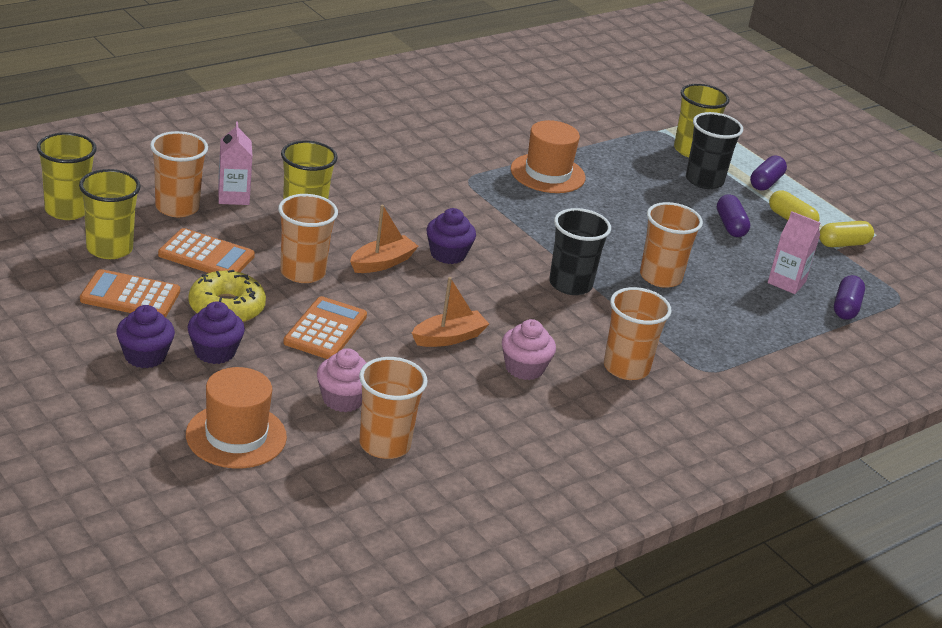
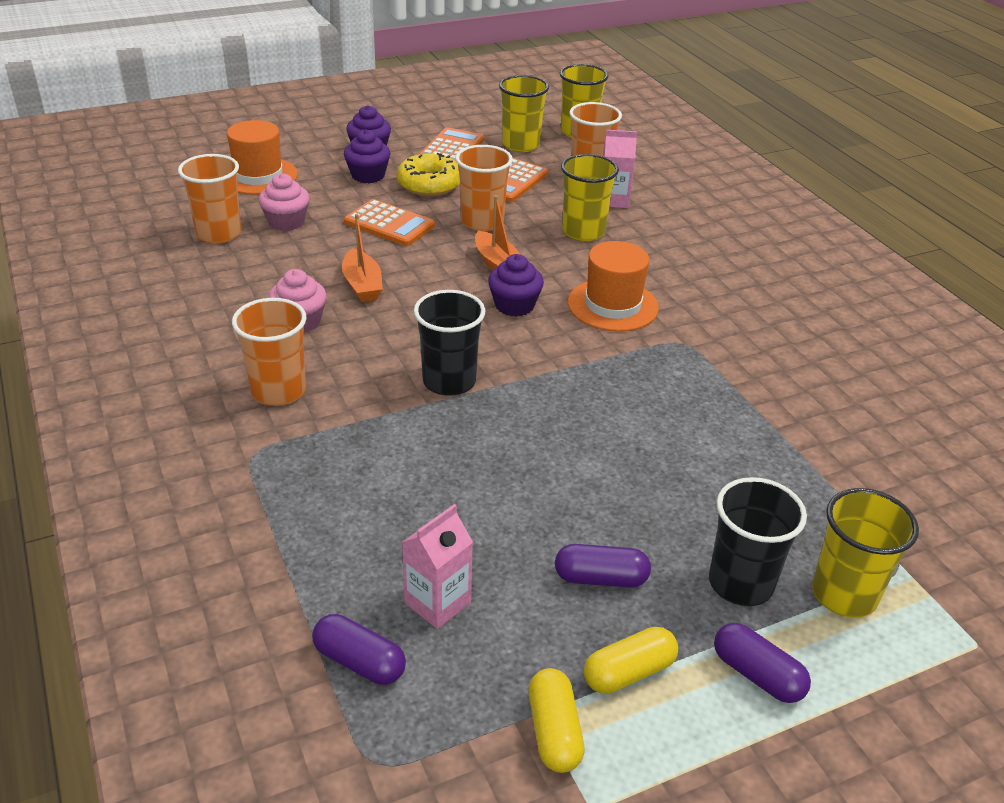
camera: 105 degrees right, 5 degrees up
(547, 173) = (715, 411): orange hat -> orange hat (613, 305)
(660, 277) = (460, 463): orange cup -> none

